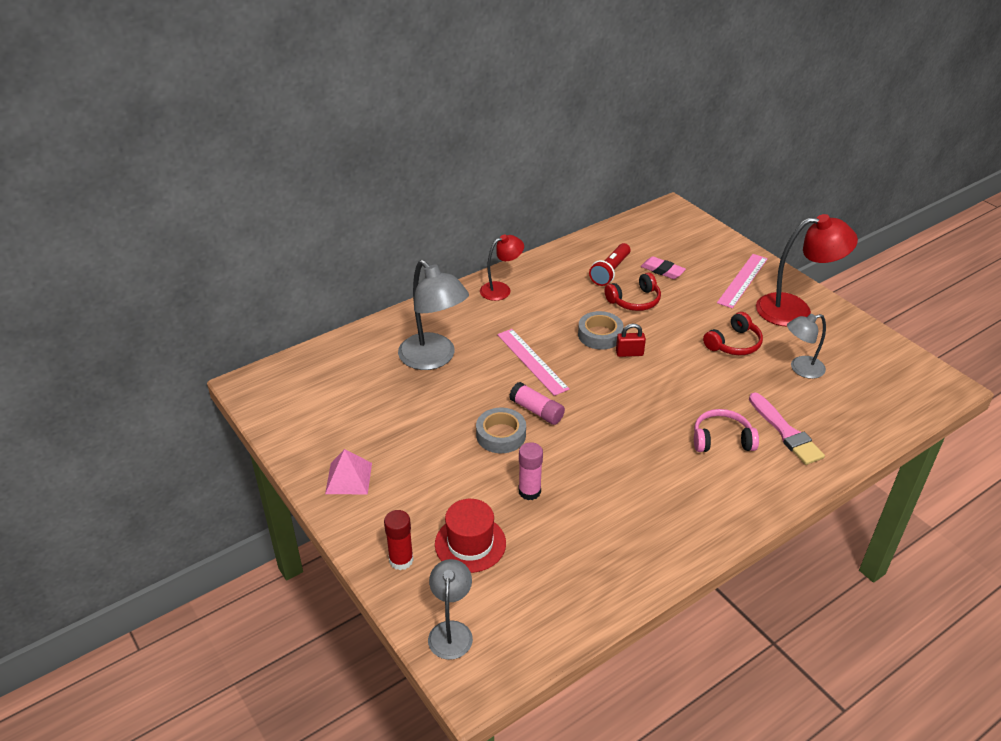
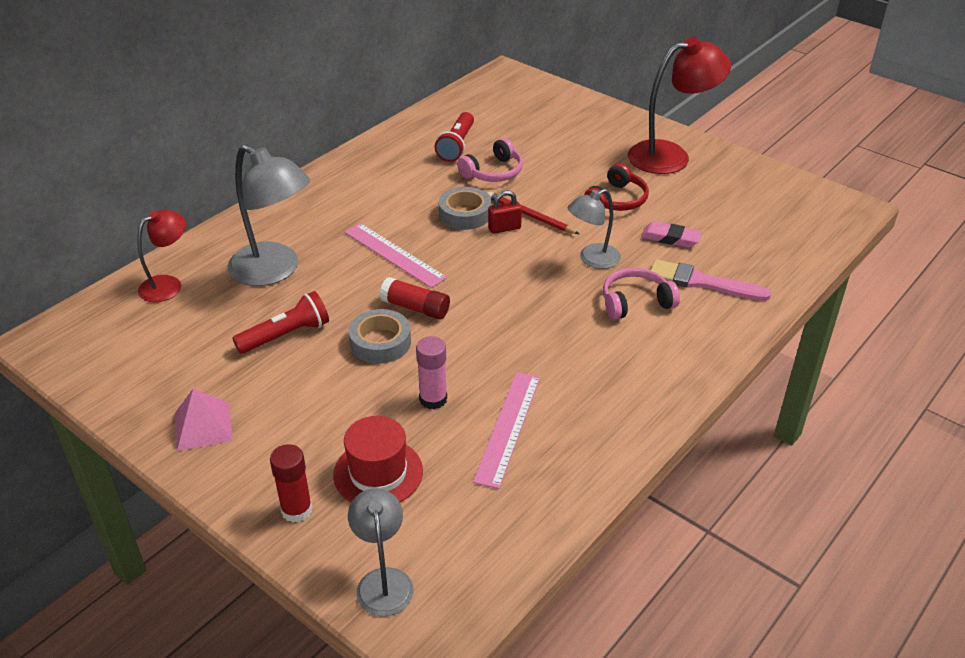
camera: 15 degrees left, 0 degrees up
(429, 415) = (286, 335): none -> red flashlight
(501, 289) = (335, 182): red lamp -> red lamp (168, 285)
(536, 411) = (415, 308): pink glue stick -> red glue stick
(634, 300) = (493, 172): red headphones -> pink headphones
(654, 346) = (530, 216): none -> red pencil
(662, 270) = (515, 136): pink eraser -> pink eraser (670, 238)
(742, 280) = (605, 134): pink ruler -> pink ruler (508, 427)
(786, 432) = (702, 282): pink brush -> pink brush turned 150 degrees clockwise
(800, 369) = (696, 214): grey lamp -> grey lamp (592, 259)

